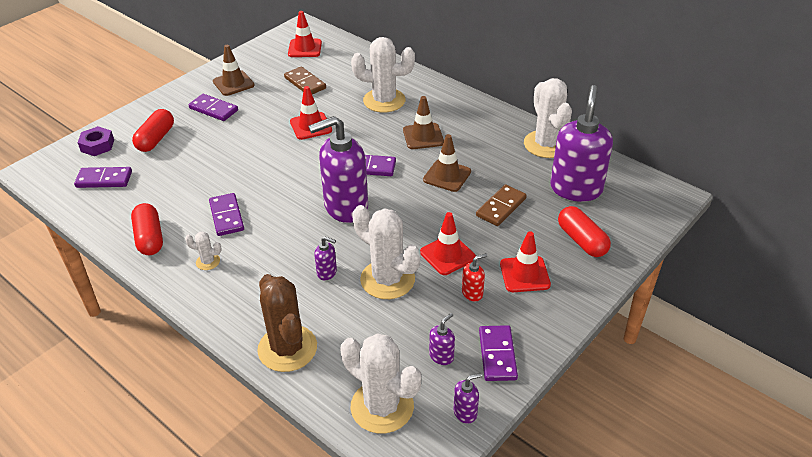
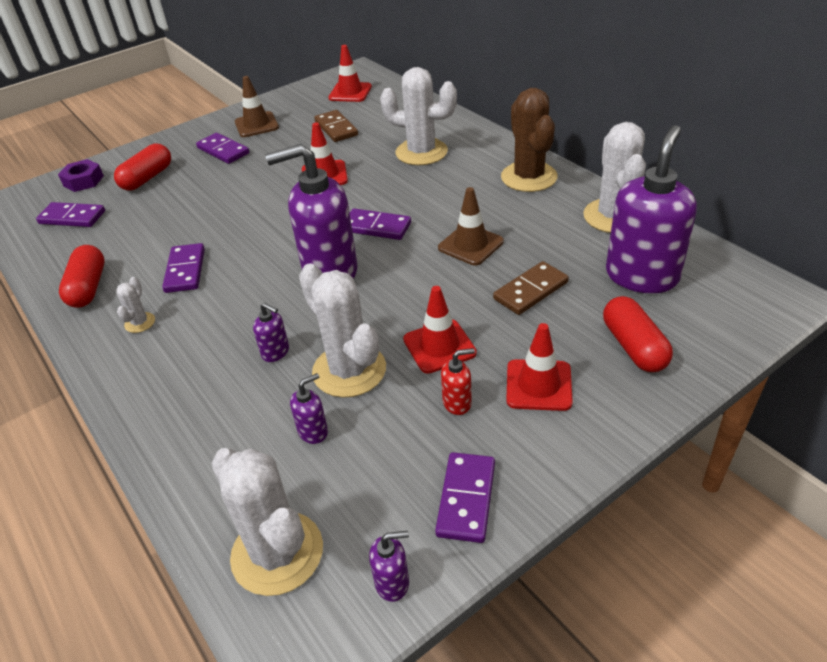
camera: 15 degrees right, 0 degrees up
(208, 262) = (140, 323): white cactus -> white cactus turned 75 degrees clockwise
(287, 348) = (186, 448): brown cactus -> brown cactus (529, 177)
(423, 136) = (455, 196): brown traffic cone -> none
(441, 356) = (385, 489): purple soap dispenser -> purple soap dispenser (313, 431)

